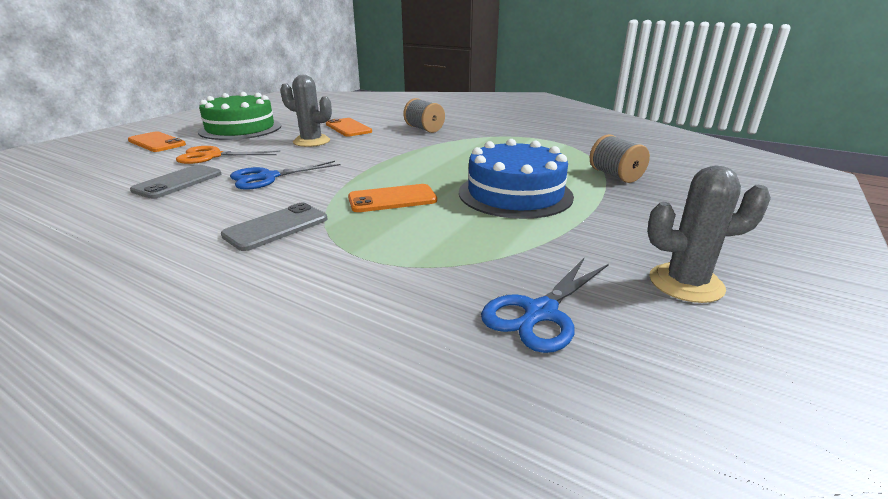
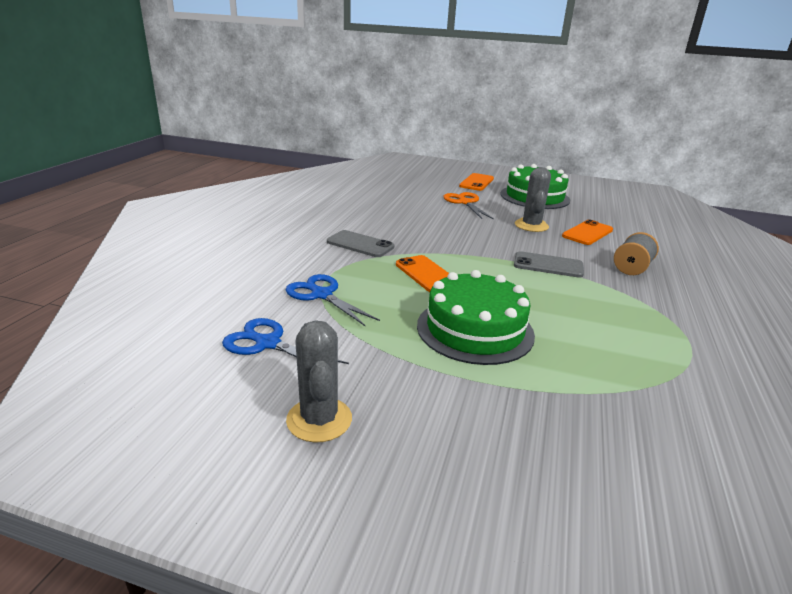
camera: 75 degrees right, 0 degrees up
(178, 182) = (412, 205): grey phone -> grey phone (548, 265)
(267, 177) = (438, 226): blue scissors -> blue scissors (321, 295)
(515, 194) = (475, 329): blue cake -> green cake
(615, 175) = (587, 401): grey spool -> none

